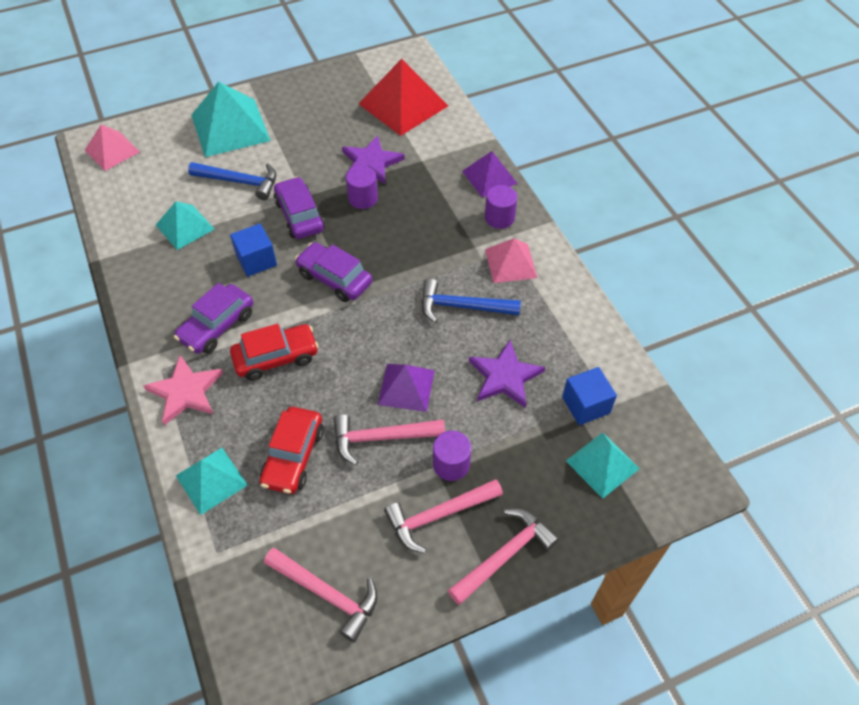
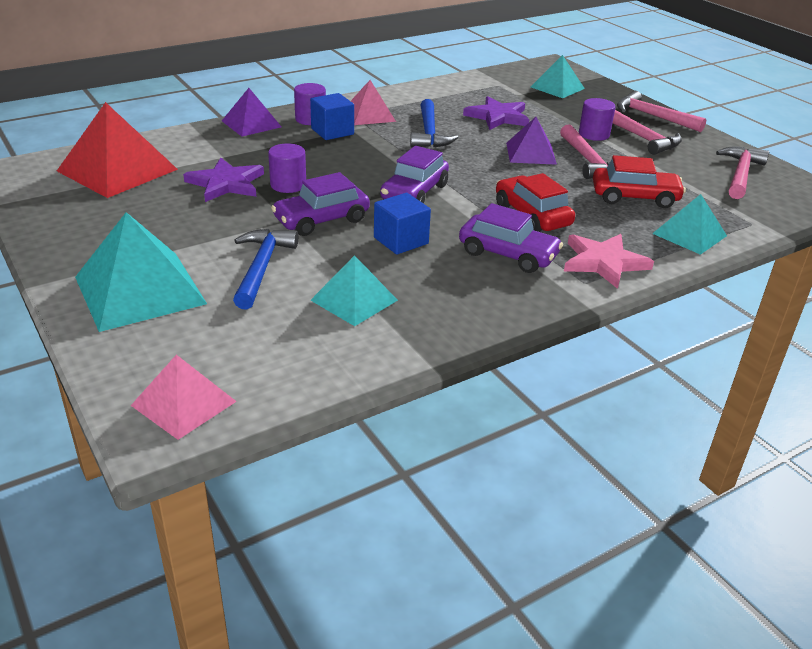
camera: 100 degrees left, 20 degrees down
(586, 405) = (509, 91): blue cube -> blue cube (332, 131)

